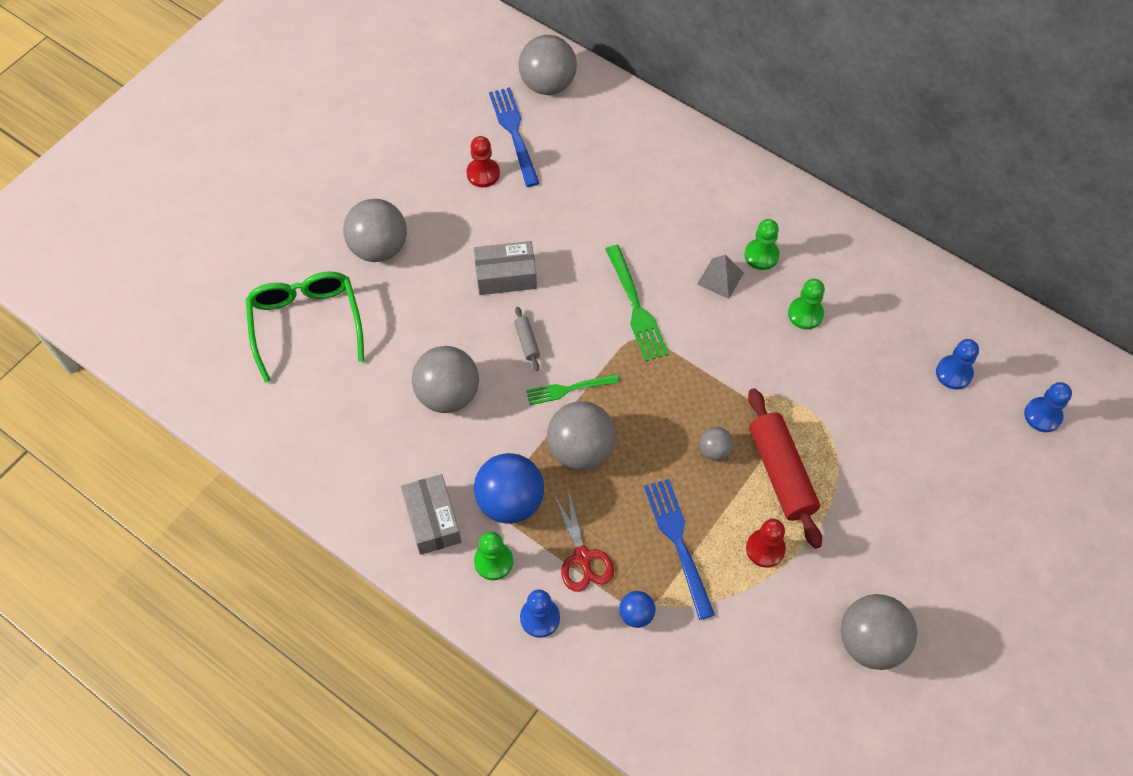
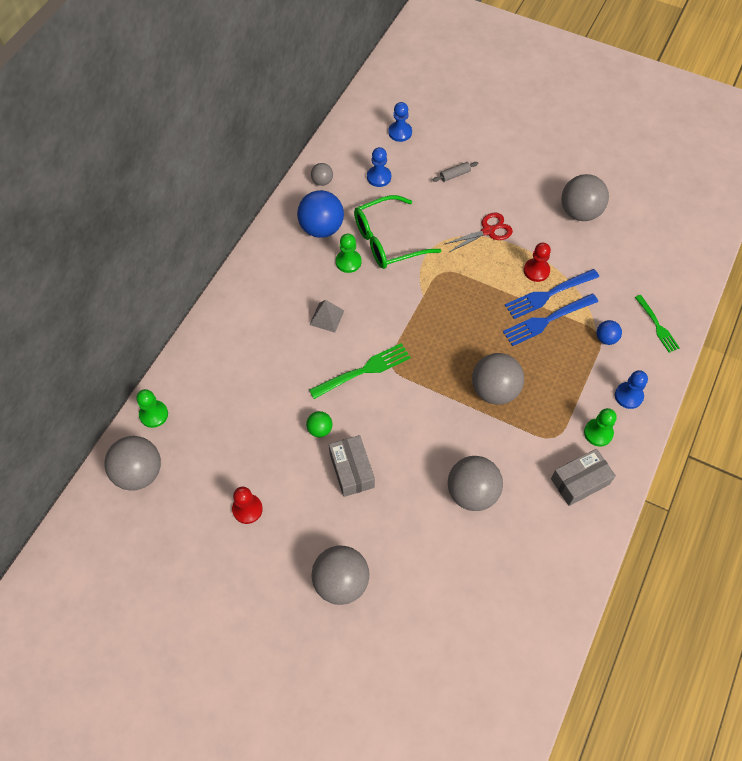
camera: 100 degrees left, 0 degrees up
(306, 323) = (431, 627): green glasses -> green glasses (387, 240)
(510, 501) = (549, 430): blue ball -> blue ball (321, 228)
(514, 133) = (198, 491): blue fork -> blue fork (548, 294)
(527, 342) = (411, 443): grey rolling pin -> grey rolling pin (455, 175)
(564, 251) = (320, 429): none -> green ball
(568, 389) = (446, 406): green fork -> green fork (657, 325)
(582, 557) = (576, 376): red scissors -> red scissors (488, 231)
(714, 450) = (472, 306): grey ball -> grey ball (322, 181)
(761, 255) = (301, 293): green pawn -> green pawn (153, 414)
(781, 473) = (479, 266): red rolling pin -> none

